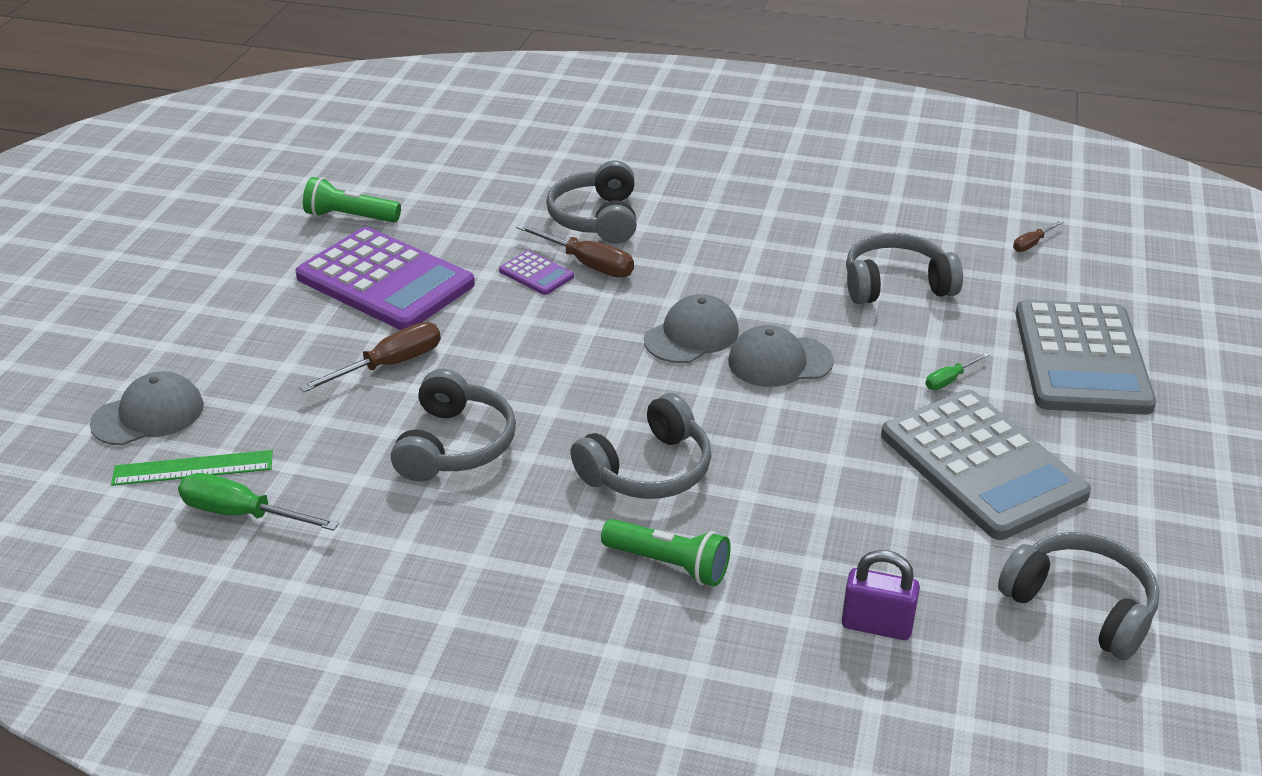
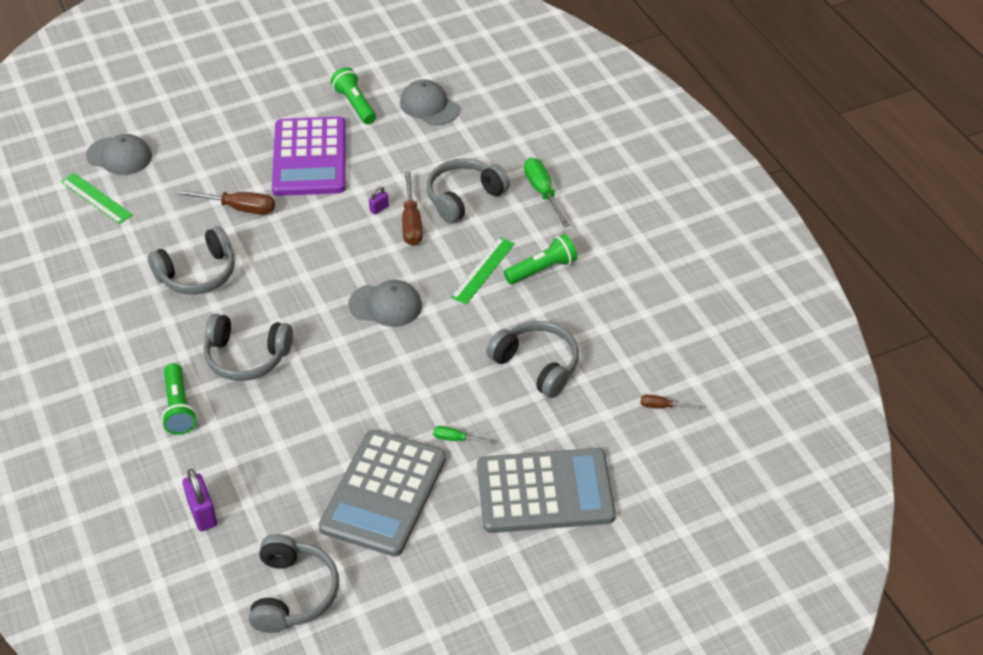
camera: 50 degrees right, 10 degrees up
(242, 514) = (80, 236): green screwdriver -> green screwdriver (543, 192)
(536, 274) = (379, 208): purple calculator -> purple padlock
(720, 255) = (483, 270): none -> green ruler
(764, 222) = (542, 269): none -> green flashlight
(779, 361) = (398, 355): grey cap -> grey cap (429, 106)
(1081, 359) = (545, 491): grey calculator -> grey calculator turned 150 degrees counterclockwise

